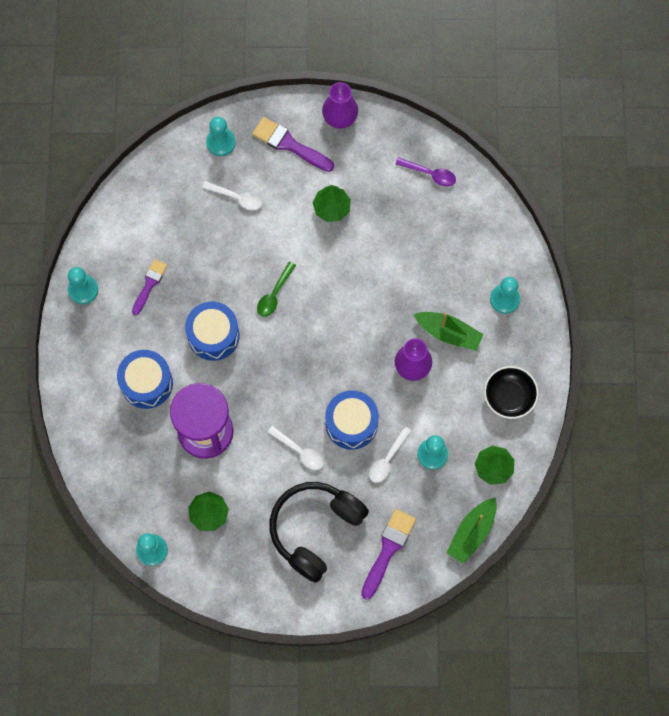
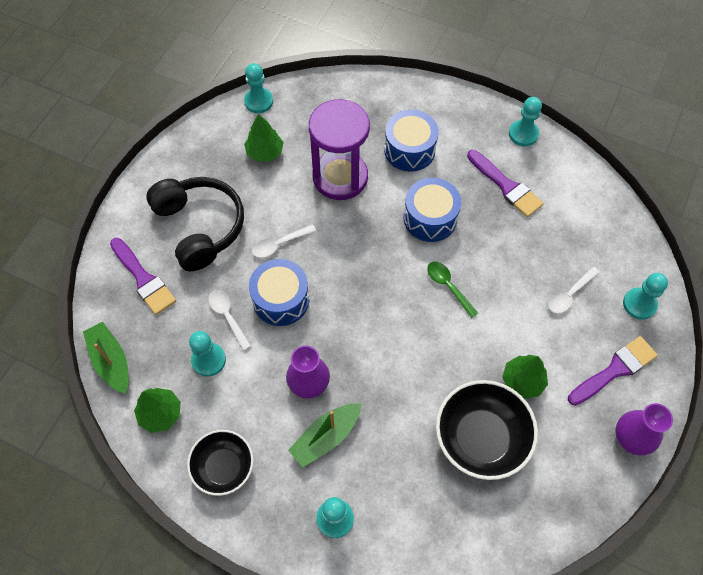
camera: 115 degrees right, 10 degrees down
(149, 284) = (506, 186): purple brush -> purple brush, size x1.51
(393, 221) = (481, 438): none -> black bowl
(430, 174) = (524, 507): purple spoon -> none

